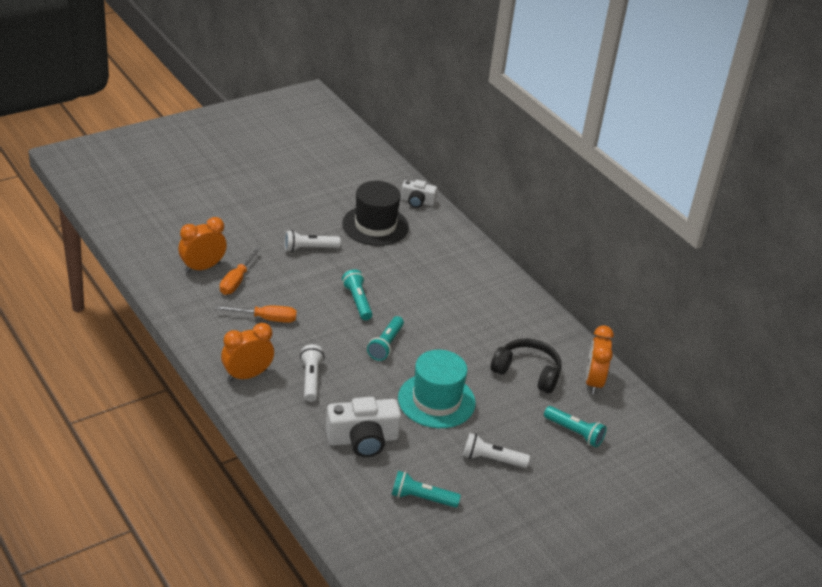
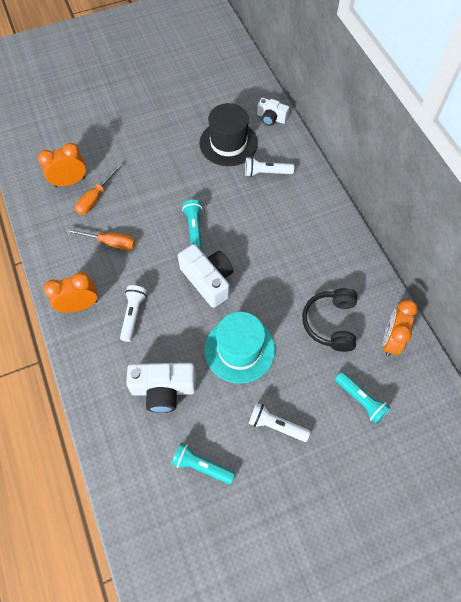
camera: 15 degrees right, 25 degrees up
(309, 248) = (165, 166): white flashlight -> white flashlight (266, 172)
(386, 345) = (208, 280): turquoise flashlight -> white camera
(527, 372) = (330, 323): black headphones -> black headphones turned 120 degrees counterclockwise

